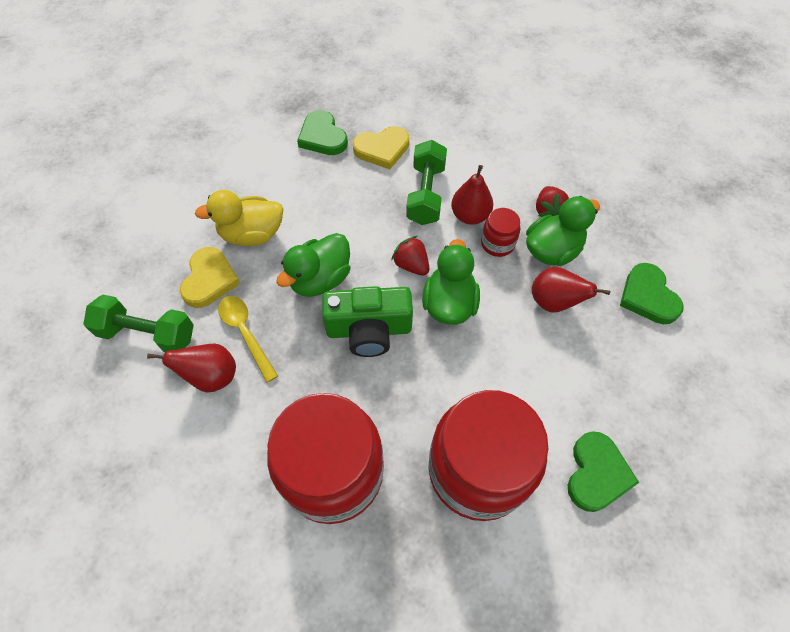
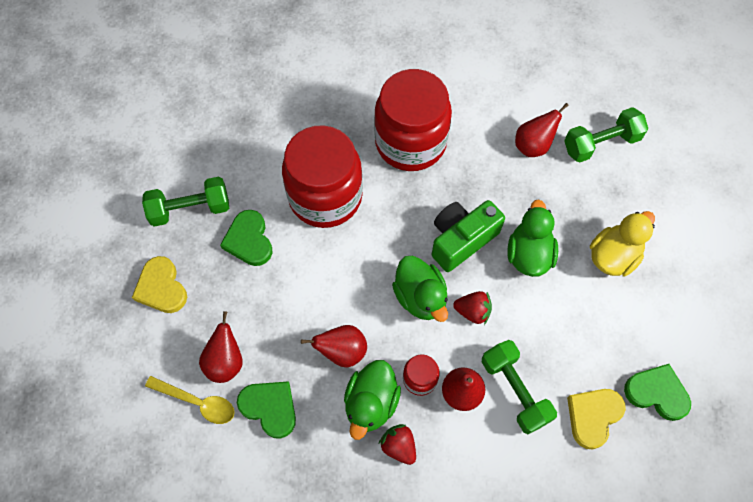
camera: 145 degrees right, 5 degrees up
(209, 280) = (603, 203): yellow heart -> yellow heart (161, 287)
(245, 333) = (540, 184): yellow spoon -> yellow spoon (197, 402)
(656, 566) = (190, 209): none -> green dumbbell
(676, 359) = (225, 362): none -> red pear

